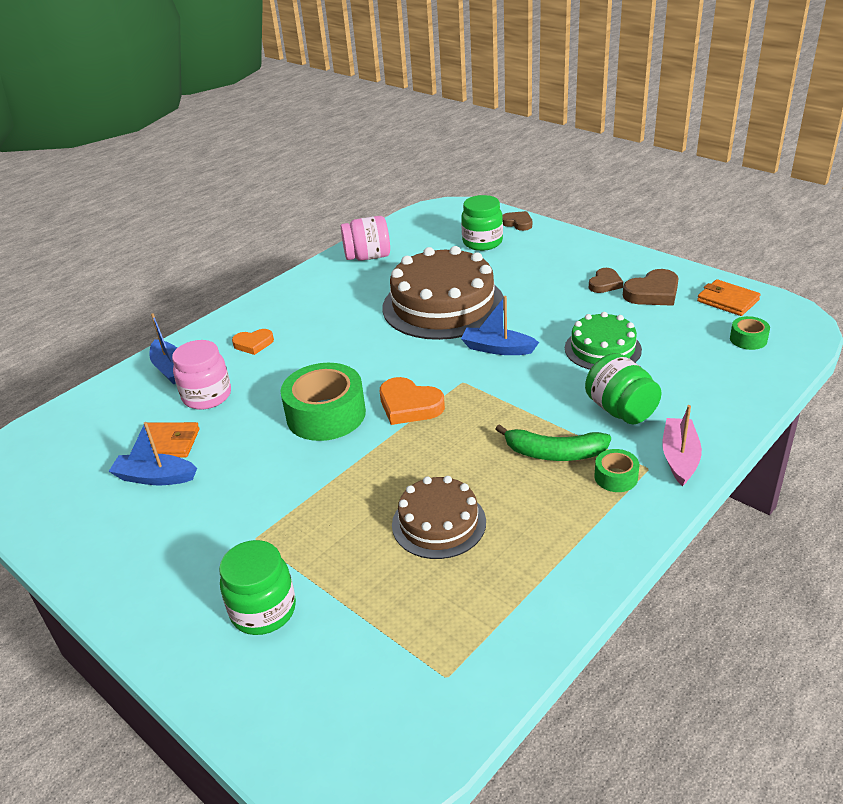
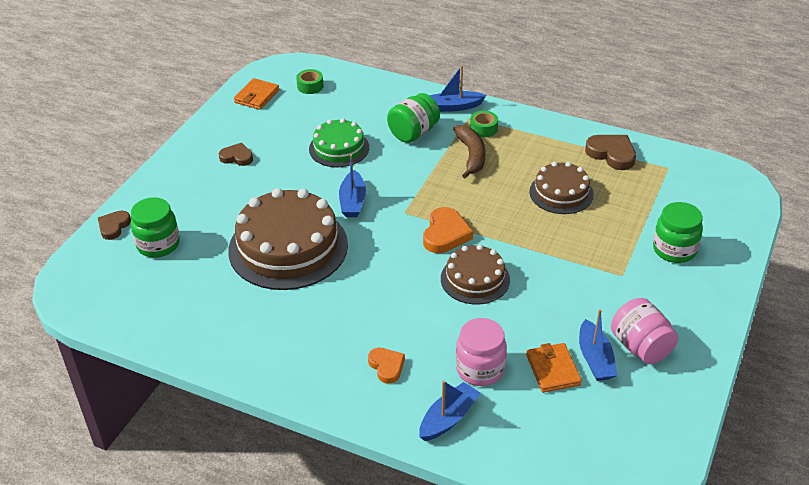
camera: 110 degrees left, 5 degrees up
(326, 414) = (475, 279): green tape -> brown cake
(368, 257) = (194, 327): pink jar -> pink jar (640, 347)
(554, 453) = (471, 155): green banana -> brown banana
(653, 293) = (249, 131): brown heart -> brown heart (612, 154)
(679, 457) = (454, 107): pink boat -> blue boat

